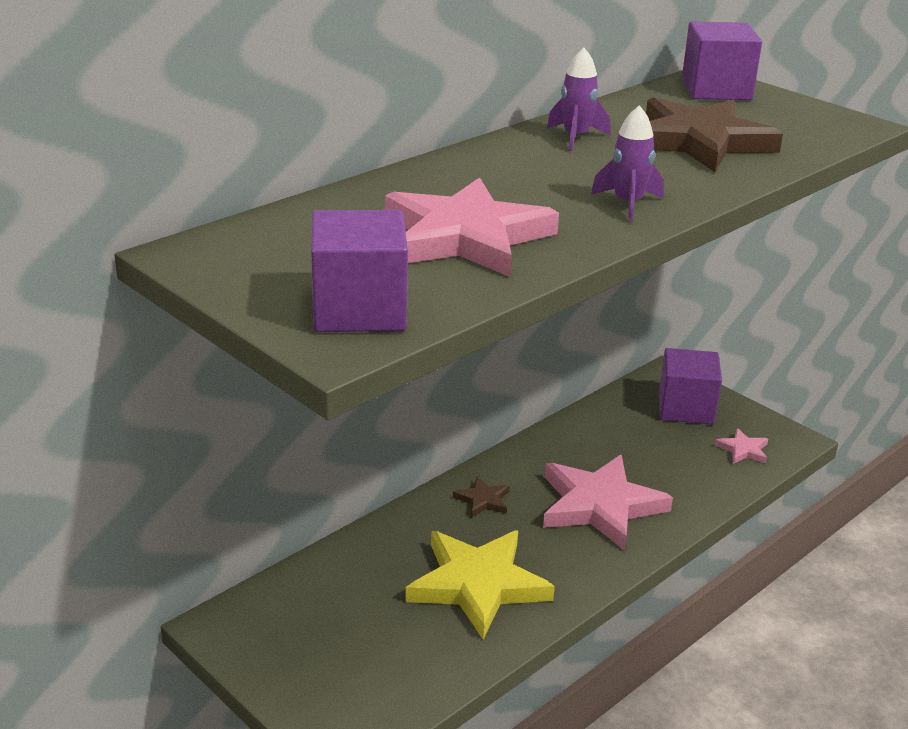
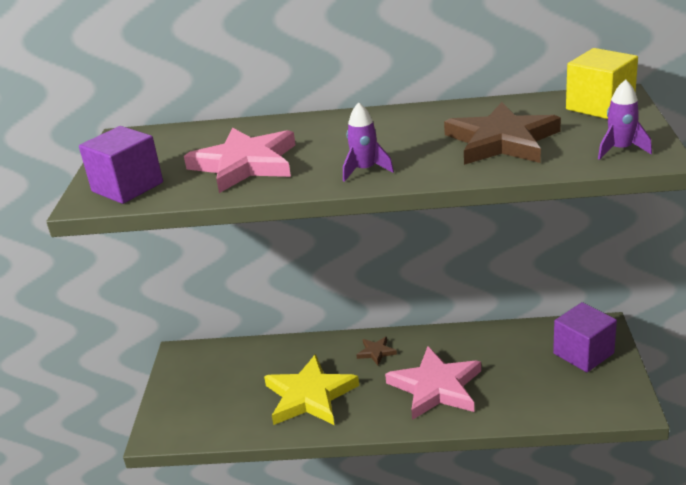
camera: 50 degrees right, 0 degrees up
(575, 137) = (428, 119): purple rocket -> purple rocket (620, 150)
(716, 90) = (600, 106): purple cube -> yellow cube
(743, 450) = (583, 398): pink star -> none

